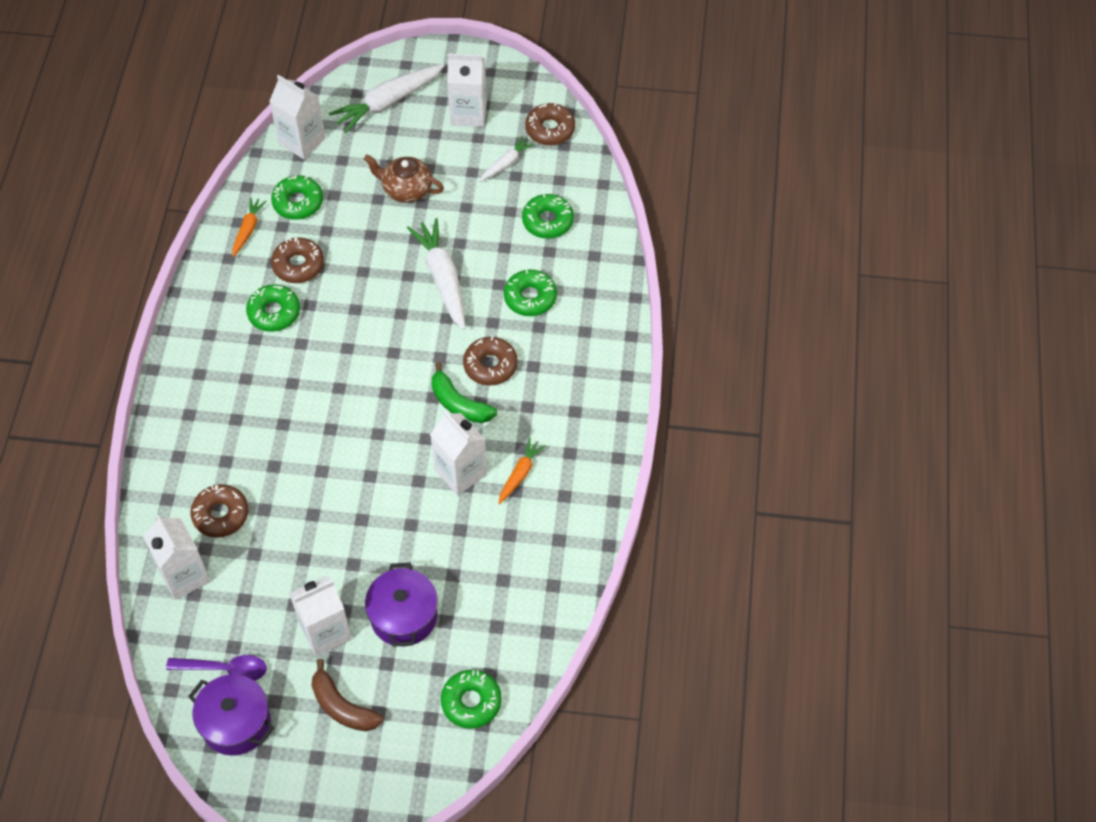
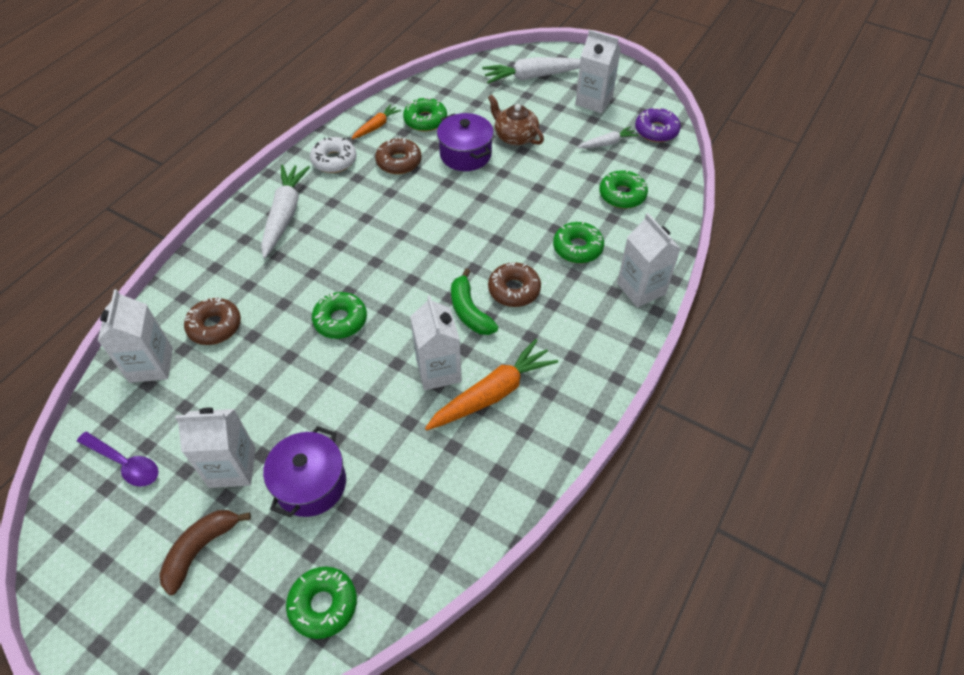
camera: 25 degrees right, 5 degrees down
(227, 289) = (334, 160): none -> white donut
(236, 723) = (98, 520): purple pot -> purple pot (465, 154)
(274, 312) = (359, 188): green donut -> green donut (340, 320)
(302, 141) = (453, 82): white carton -> white carton (641, 289)
(342, 706) = (201, 550): brown banana -> brown banana turned 60 degrees clockwise
(443, 278) = (509, 209): white carrot -> white carrot (285, 215)
(520, 474) = (492, 394): orange carrot -> orange carrot, size x1.83
(550, 129) = (656, 131): brown donut -> purple donut

